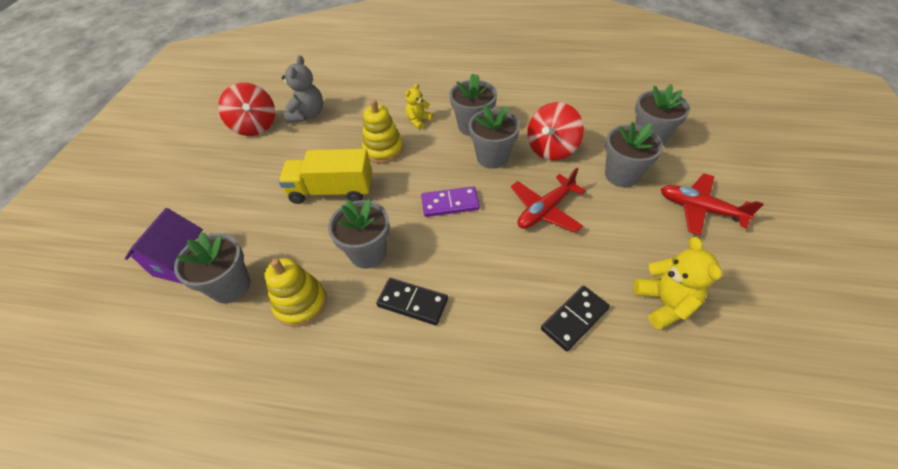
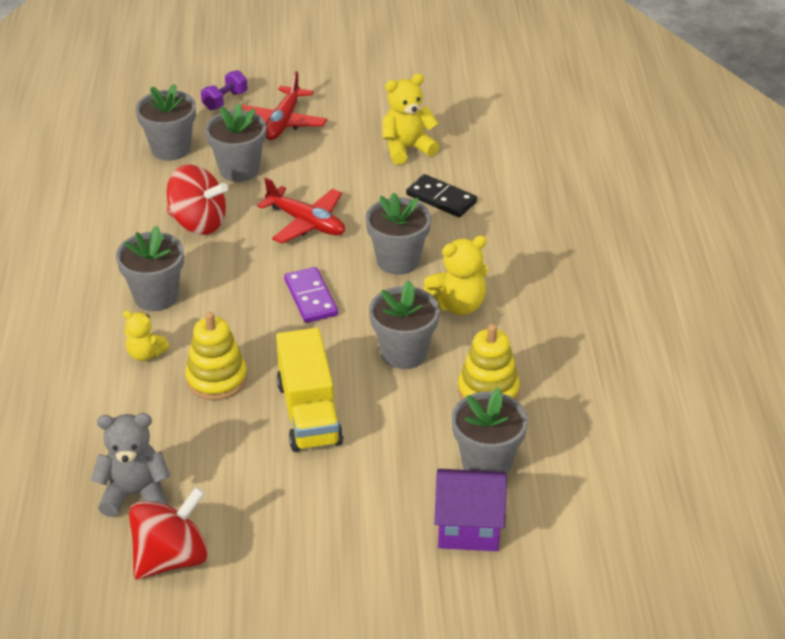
camera: 105 degrees left, 10 degrees down
(412, 302) = (458, 305): black domino -> yellow teddy bear
(492, 157) = (220, 271): grey flower pot -> grey flower pot (398, 260)
(728, 173) = (225, 100): none -> purple dumbbell

